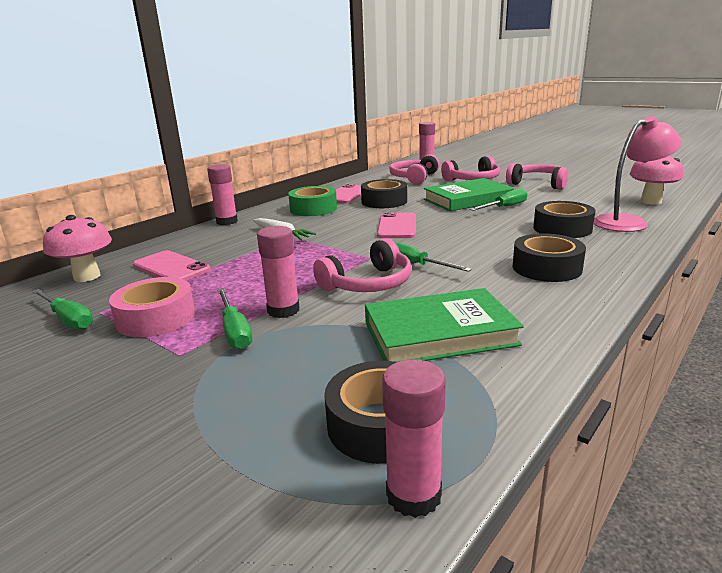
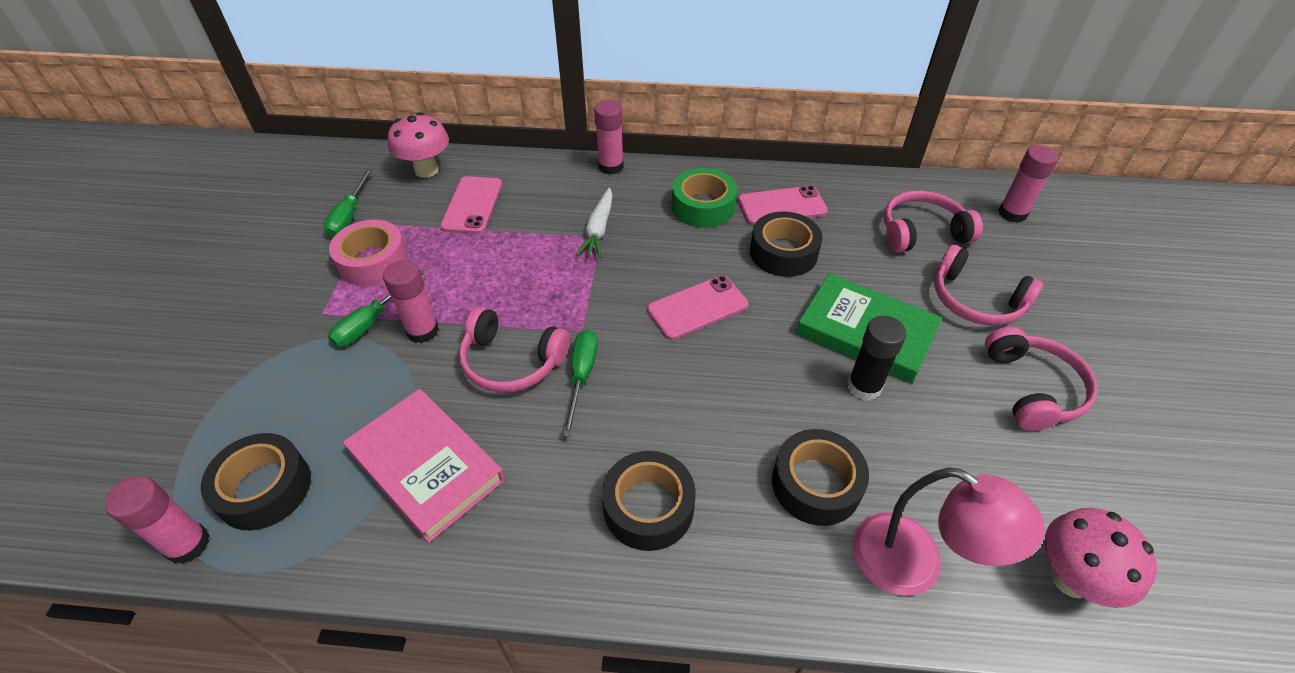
camera: 55 degrees right, 25 degrees up
(439, 333) = (426, 466): green book -> pink book
(505, 207) = (864, 386): green screwdriver -> black glue stick

